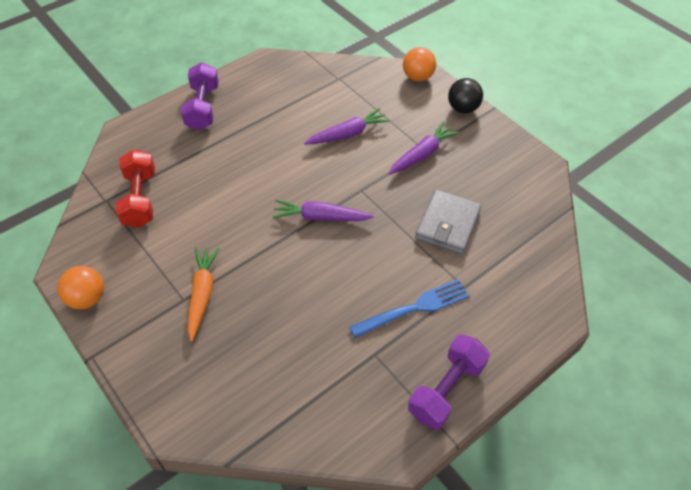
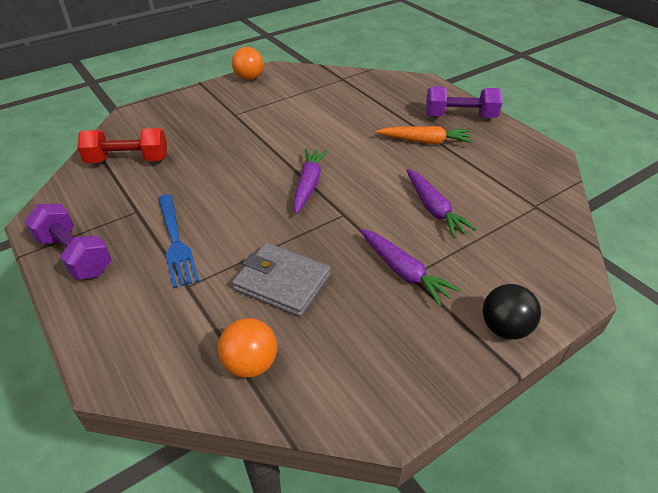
camera: 95 degrees right, 10 degrees down
(140, 199) = (342, 92): red dumbbell -> red dumbbell (128, 160)
(202, 294) = (236, 122): orange carrot -> orange carrot (425, 141)
(417, 77) = (563, 283): orange ball -> orange ball (250, 364)

